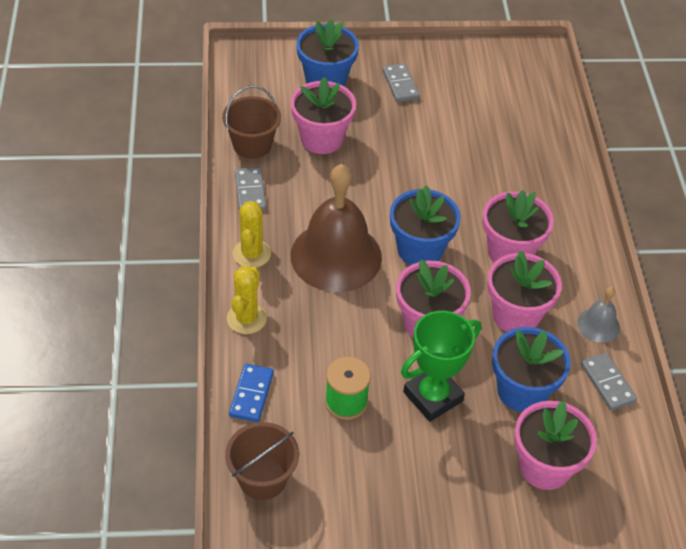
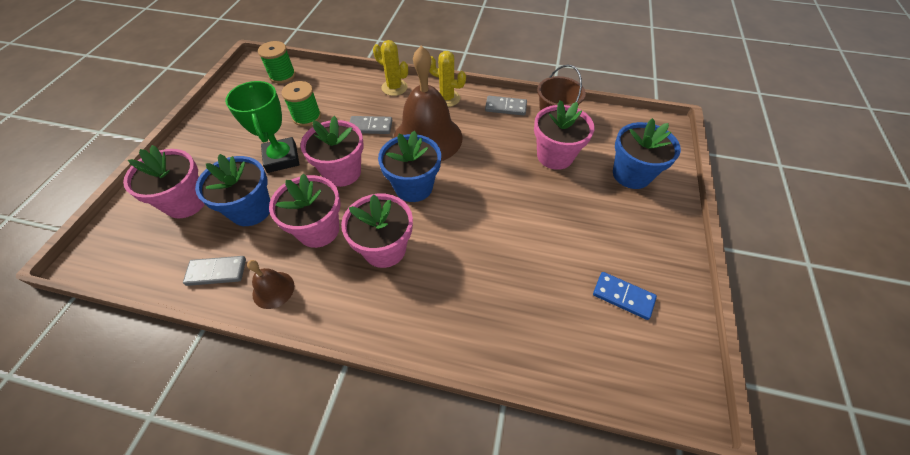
camera: 110 degrees right, 5 degrees up
(251, 394) = (338, 80): blue domino -> blue domino (623, 296)
(262, 478) = (282, 75): brown bucket -> green spool
(400, 84) = (624, 228): grey domino -> grey domino (370, 127)
(598, 325) = (273, 289): grey bell -> brown bell

